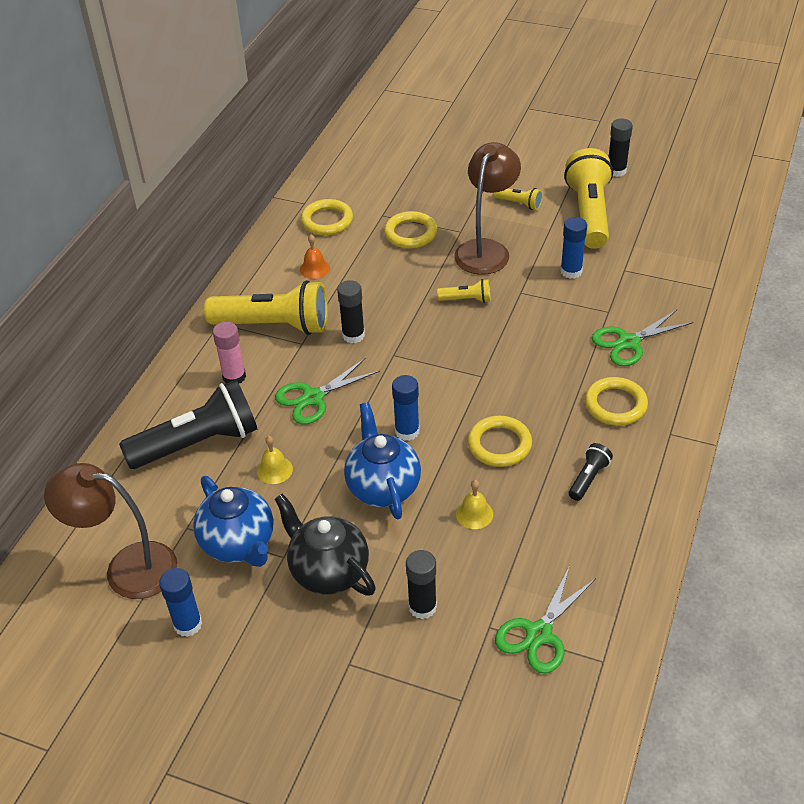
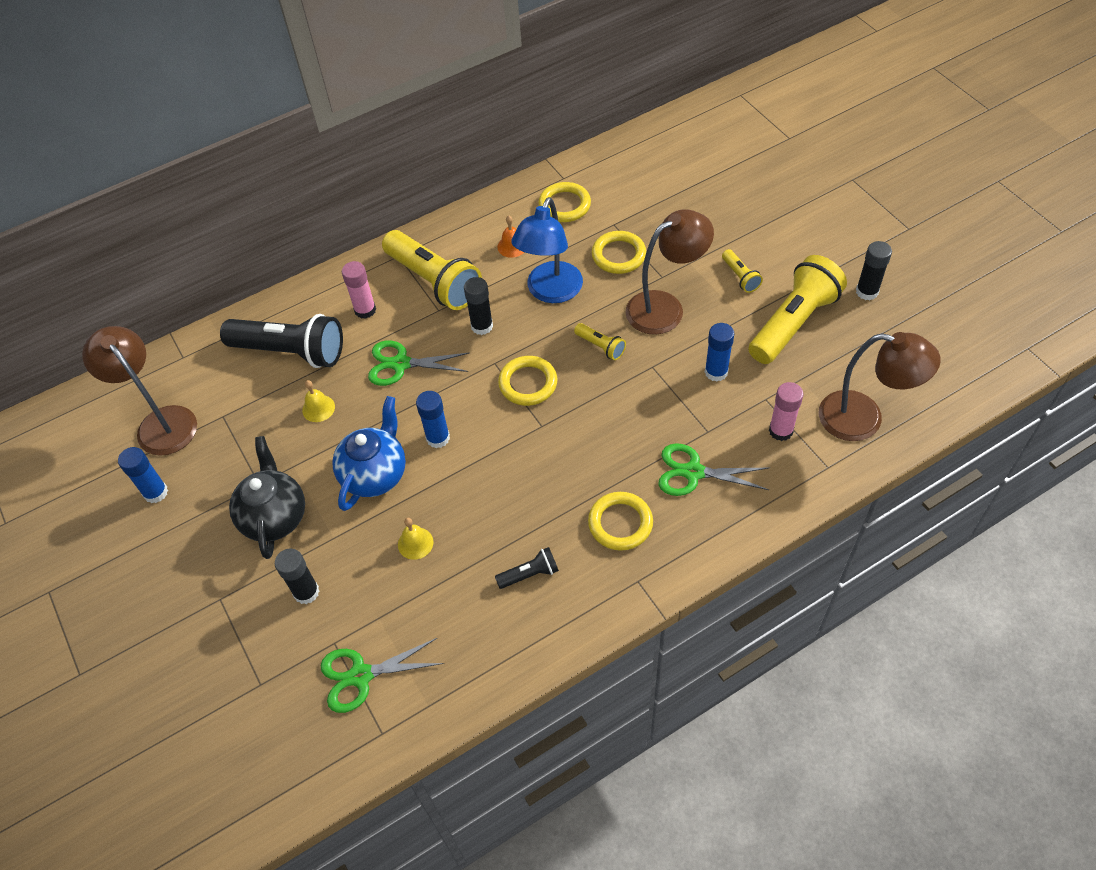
camera: 40 degrees right, 10 degrees up
(239, 544) = (241, 453): blue teapot -> none
(384, 284) = (550, 292): none -> blue lamp
(499, 444) = (493, 496): yellow ring -> yellow ring (528, 383)
(657, 283) = (780, 431): none -> pink glue stick
(702, 247) = (864, 419): none -> brown lamp

